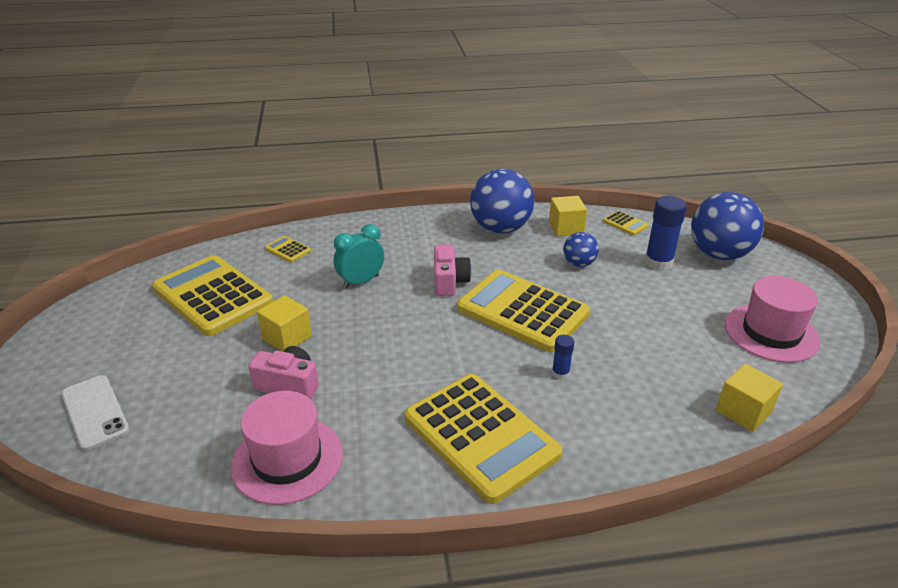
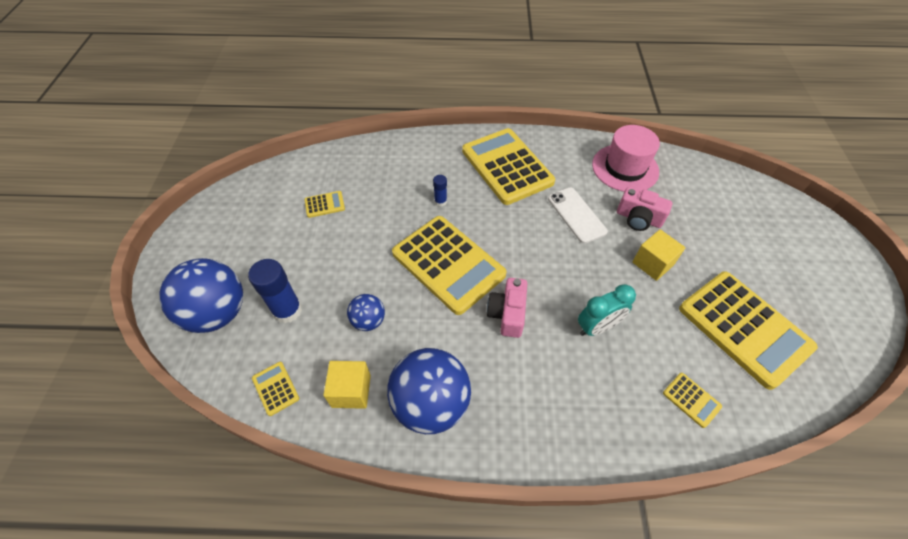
camera: 170 degrees left, 20 degrees up
(95, 412) = (769, 215): white phone -> white phone (576, 215)
(706, 351) = (324, 205): none -> yellow calculator
(743, 411) = (337, 160): yellow cube -> none
(771, 333) = (262, 213): pink hat -> none

